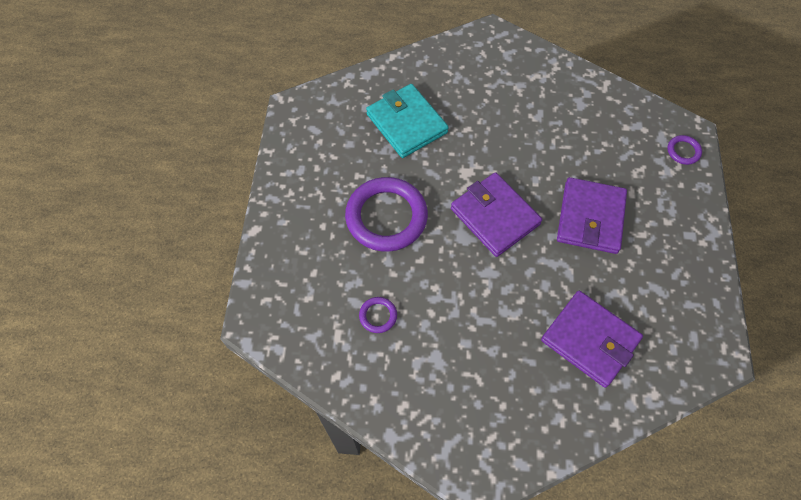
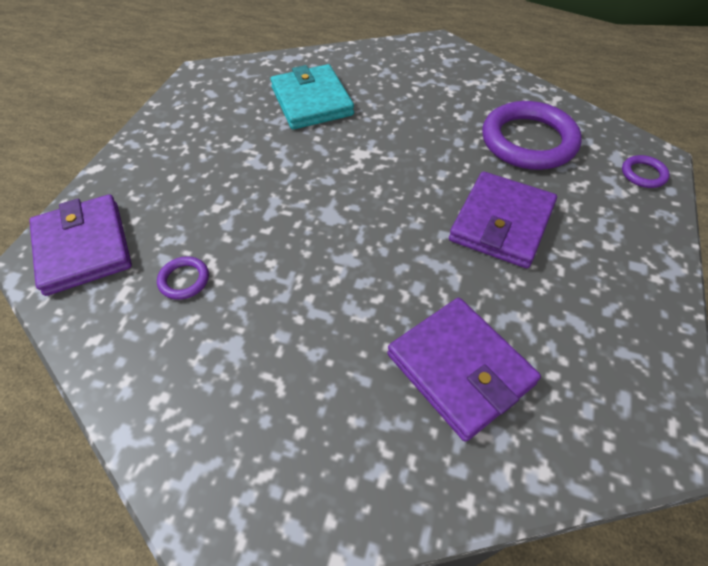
camera: 15 degrees right, 10 degrees down
(386, 217) = (247, 180): purple ring -> purple ring (528, 141)
(495, 216) = (377, 201): purple wallet -> purple wallet (83, 247)

